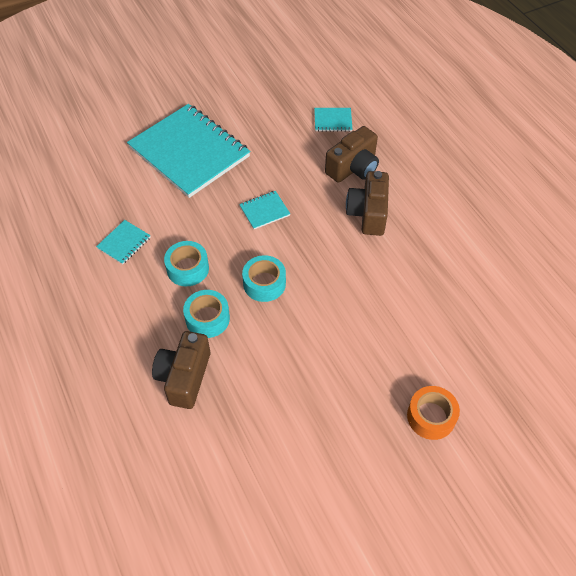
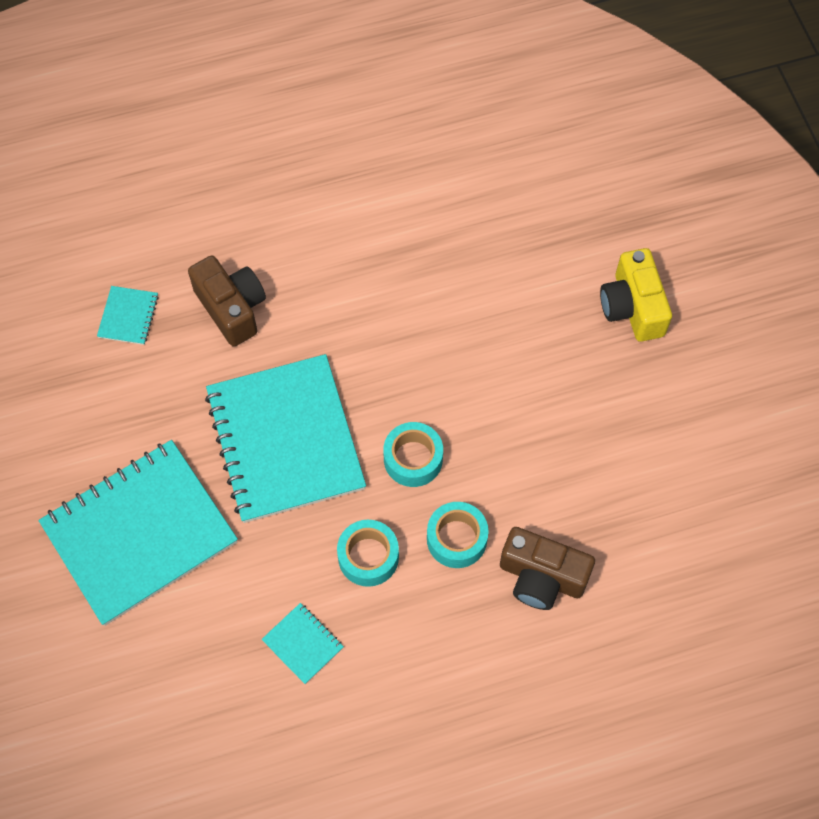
camera: 80 degrees left, 10 degrees up
(264, 211) = (285, 440): turquoise notebook -> turquoise notebook, size x2.50
(368, 213) = (320, 307): brown camera -> none
(431, 417) = (632, 307): orange tape -> yellow camera

